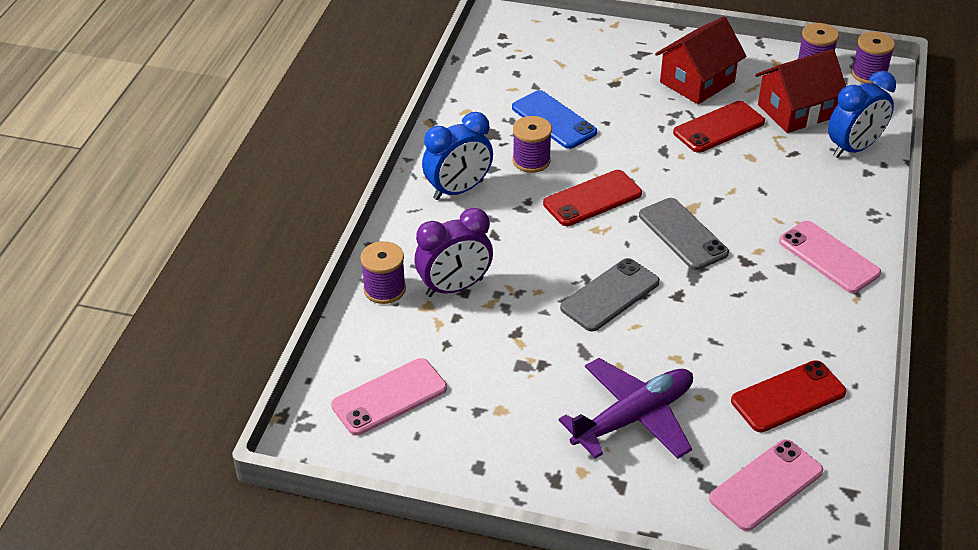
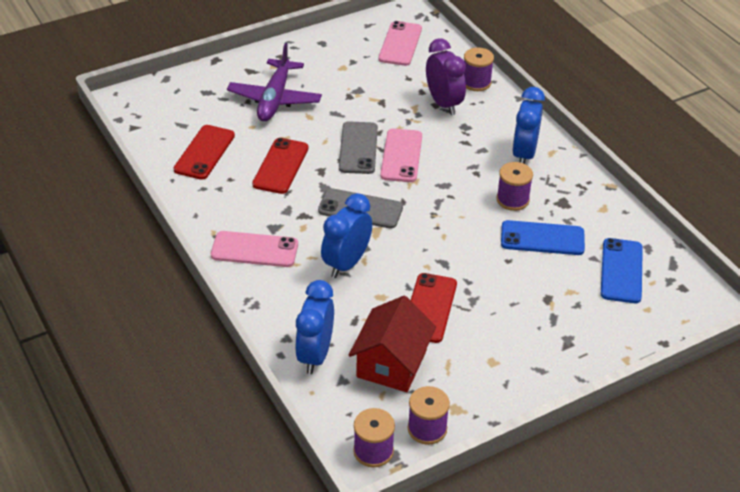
camera: 135 degrees right, 0 degrees up
(454, 287) = (443, 104): purple clock -> purple clock turned 135 degrees clockwise
(529, 67) = (621, 271): none -> blue phone
(592, 199) = (442, 198): red phone -> red phone (280, 166)
(697, 82) = (493, 342): red house -> none
(751, 197) = (346, 263): none -> blue clock
(766, 485) = (179, 107): pink phone -> pink phone (401, 156)

